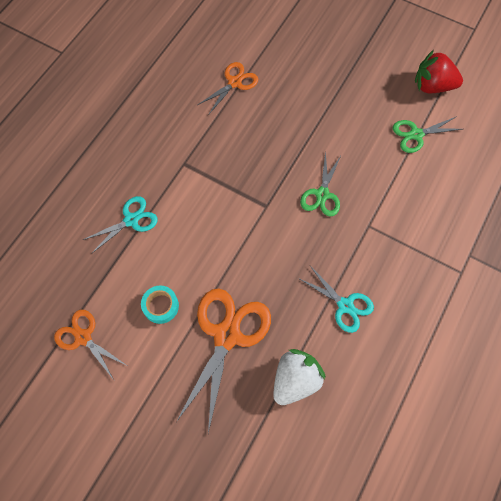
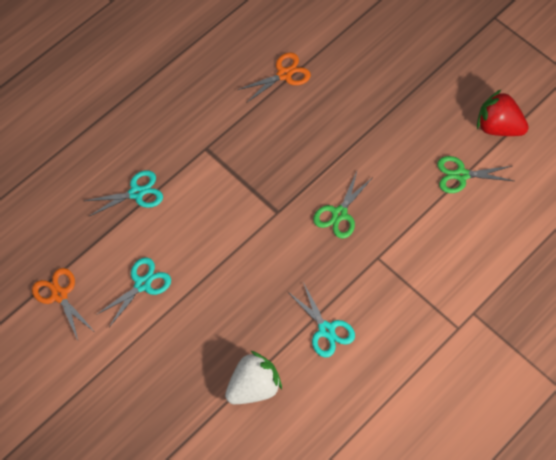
camera: 15 degrees right, 5 degrees down
(161, 306) = (142, 284): turquoise tape -> turquoise scissors
(227, 335) = (199, 328): orange scissors -> none

